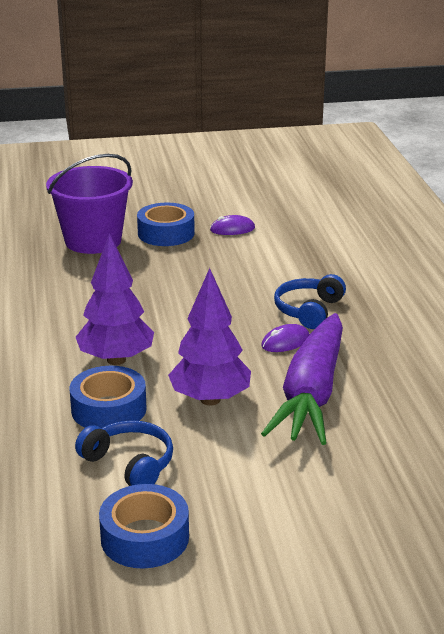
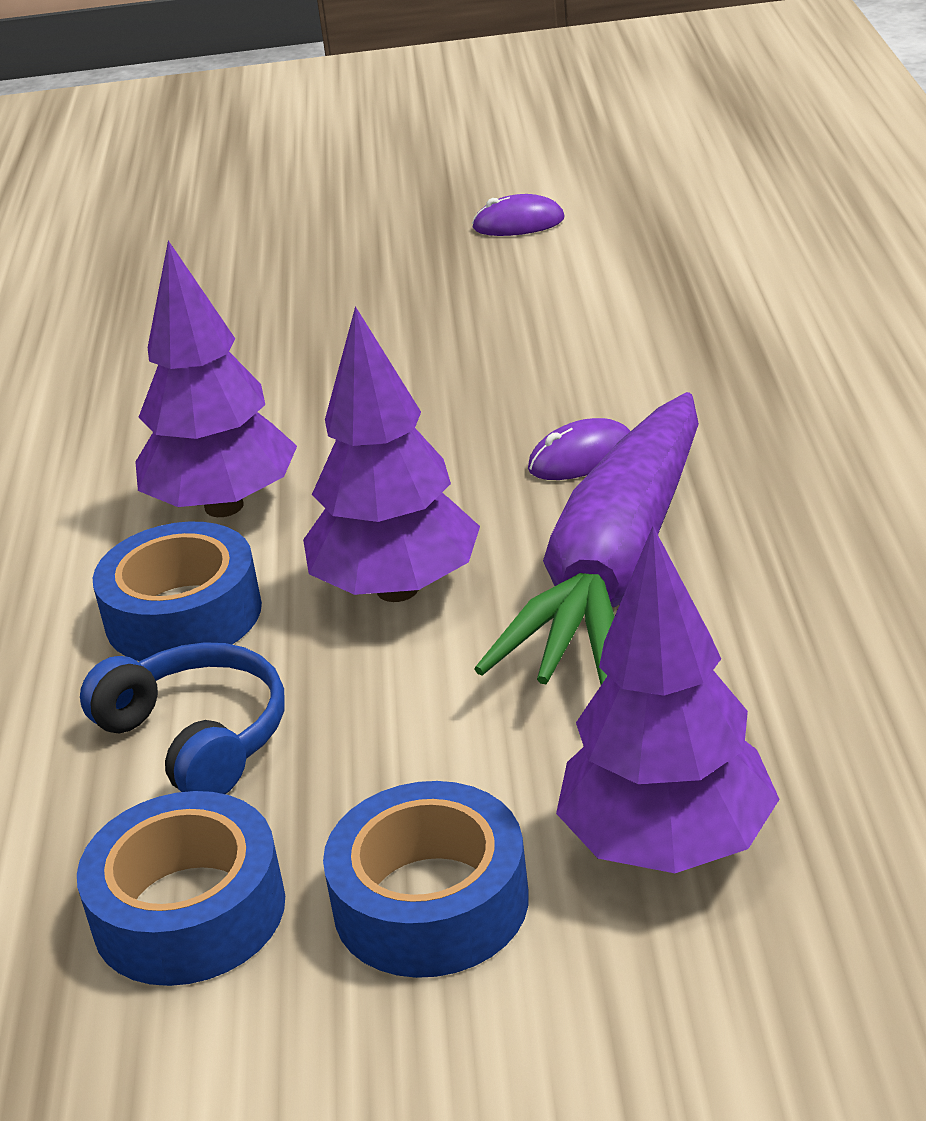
camera: 10 degrees right, 5 degrees up
(93, 241) = (237, 260): purple bucket -> none
(166, 233) = (384, 238): blue tape -> blue tape (431, 902)
(309, 310) = (643, 387): blue headphones -> none
(357, 510) = (668, 845): none -> purple tree

